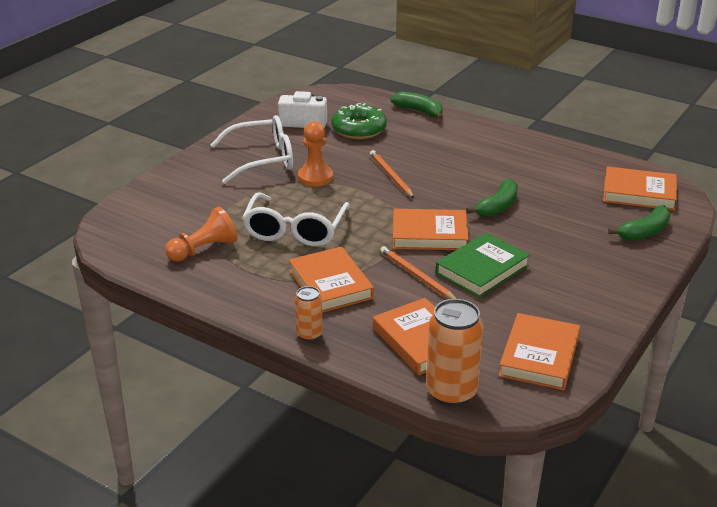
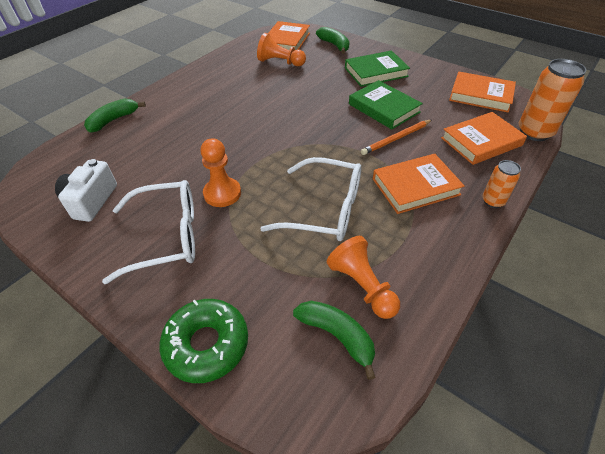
camera: 85 degrees left, 15 degrees up
(263, 159) = (167, 236): white glasses -> white glasses turned 90 degrees clockwise
(359, 129) = (131, 160): green donut -> green donut (207, 344)
(391, 176) = (234, 144): orange pencil -> none
(429, 234) = (335, 128): orange book -> none
(498, 206) = (295, 94): green banana -> green banana (337, 336)
(574, 192) = (280, 62): none -> orange pawn
(576, 266) = (376, 72): none -> green book

